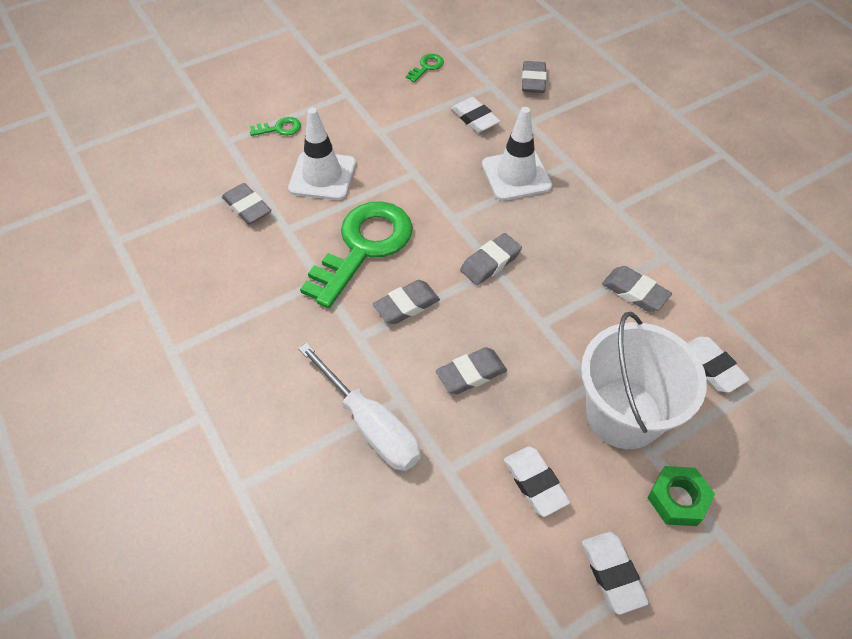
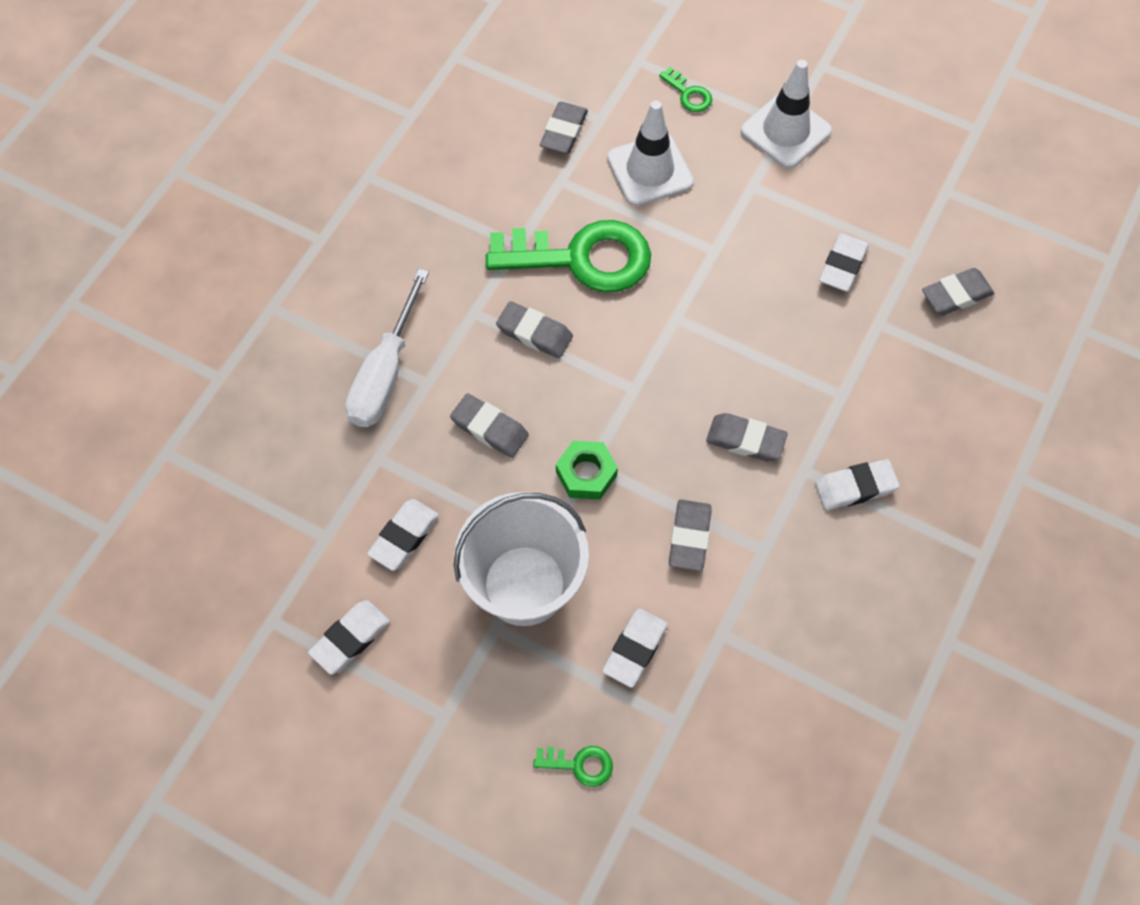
camera: 60 degrees right, 10 degrees up
(427, 67) = (893, 175): green key -> green key (580, 764)
(490, 262) = (638, 381): grey eraser -> grey eraser (745, 440)
(516, 175) = (781, 348): white traffic cone -> white traffic cone (785, 131)
(643, 188) = (855, 487): none -> white eraser
(678, 499) = (457, 669): green nut -> green nut (586, 474)

